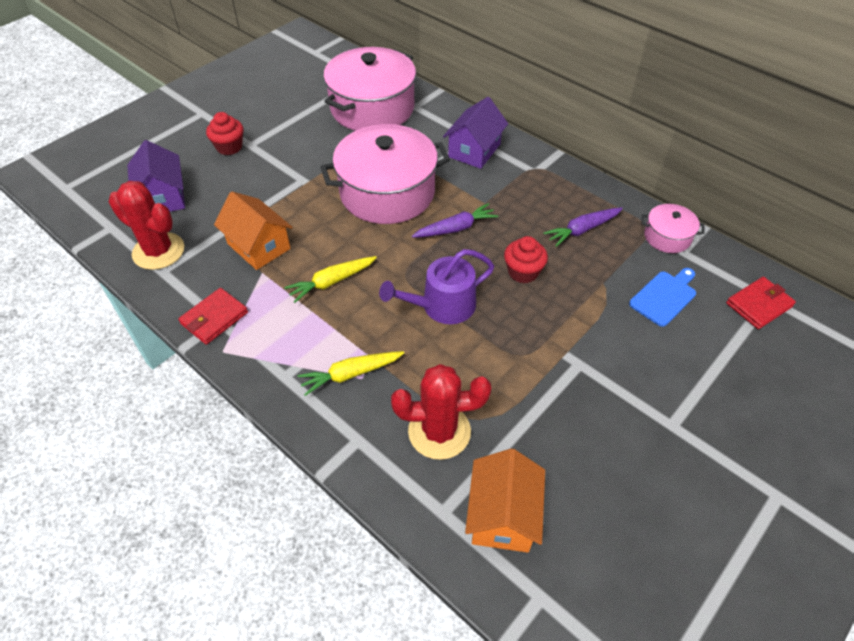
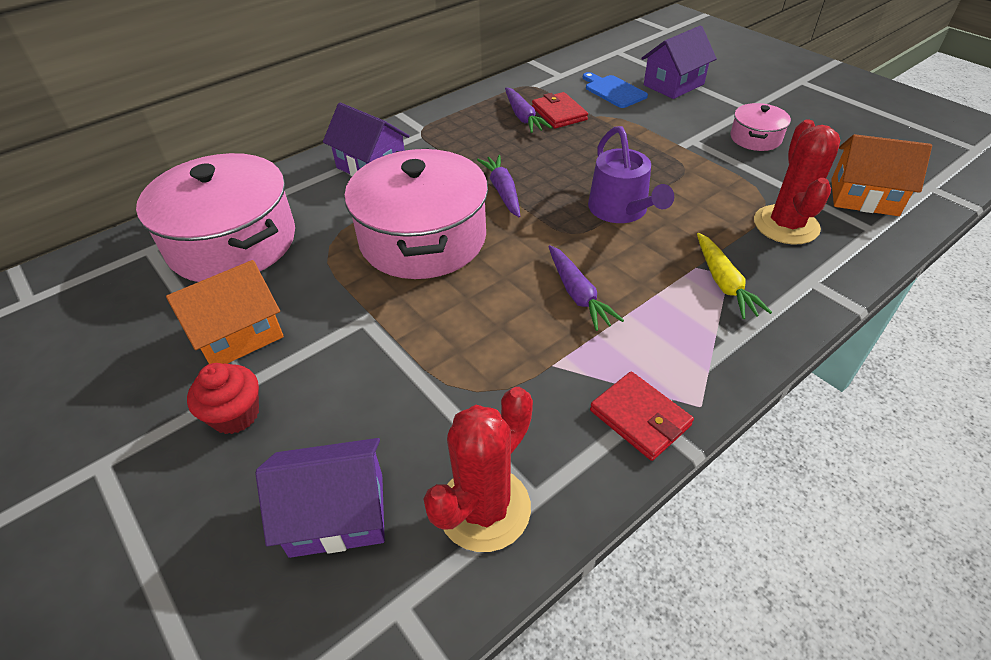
camera: 80 degrees left, 5 degrees down
(259, 246) = (498, 369): orange house -> orange house (238, 335)
(331, 282) = (578, 294): yellow carrot -> purple carrot
(523, 272) = (576, 156): red cupcake -> none
(667, 237) = (541, 79): pink pot -> pink pot (755, 138)
(703, 351) = (673, 84): none -> purple house
(758, 305) = (624, 56): red wallet -> red wallet (559, 113)

